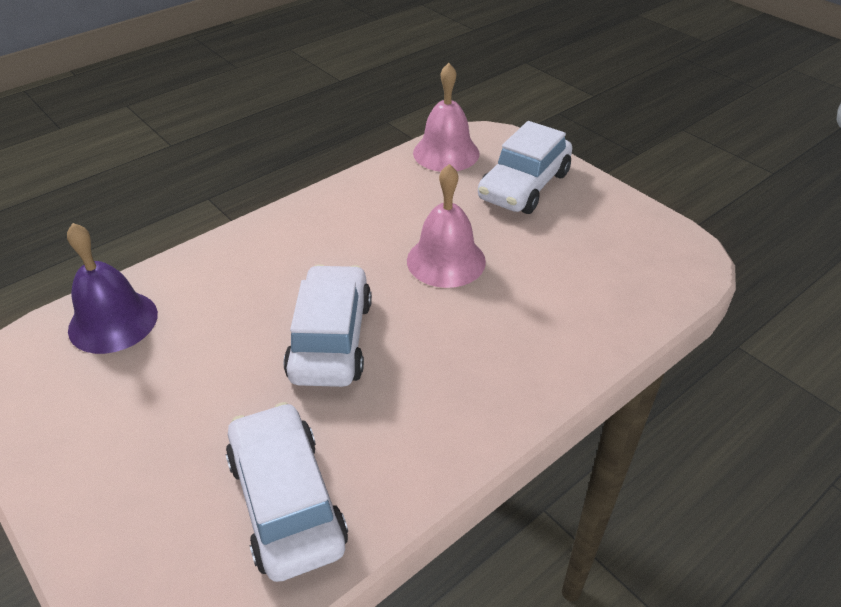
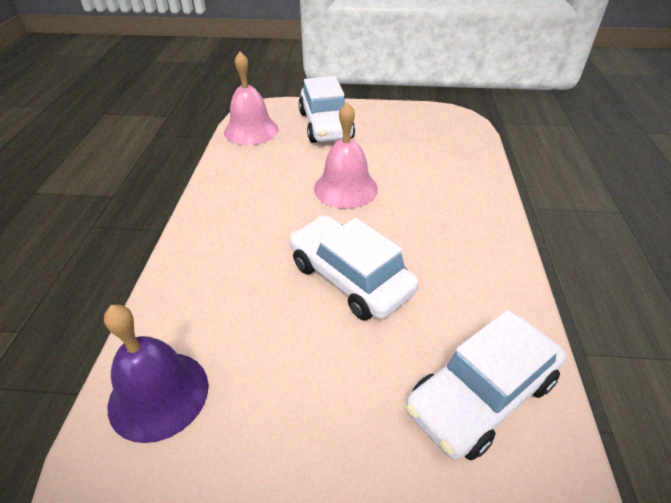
camera: 45 degrees left, 0 degrees up
(286, 502) = (481, 395): white car -> white car turned 60 degrees counterclockwise

